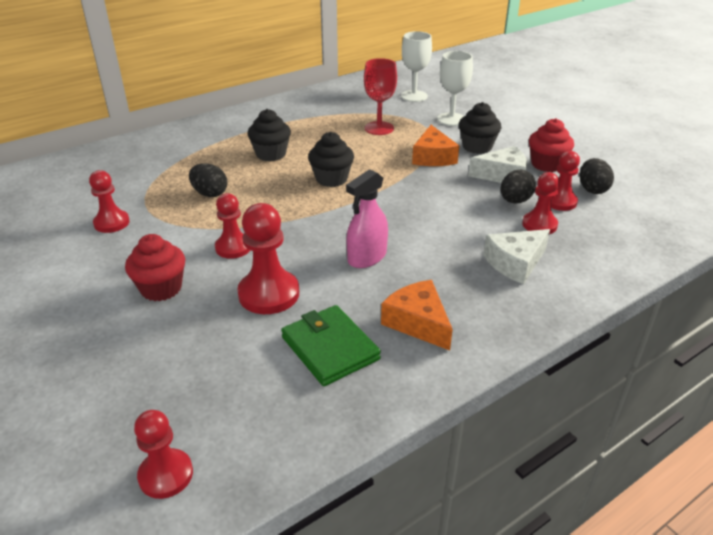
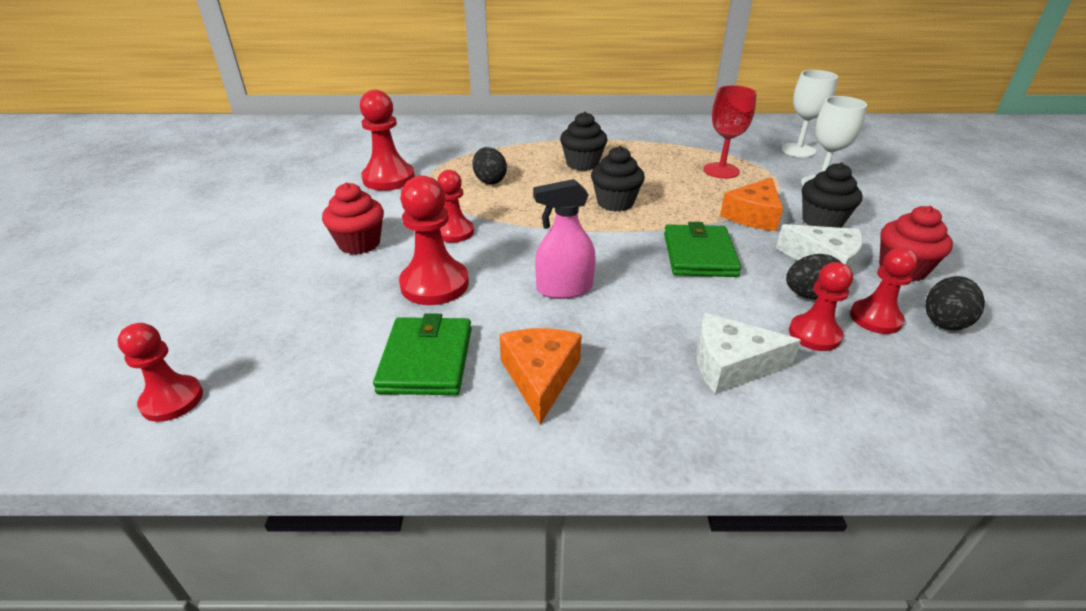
camera: 35 degrees right, 0 degrees up
(111, 223) = (389, 179): red pawn -> red pawn, size x1.54
(428, 198) = (699, 255): none -> green wallet

